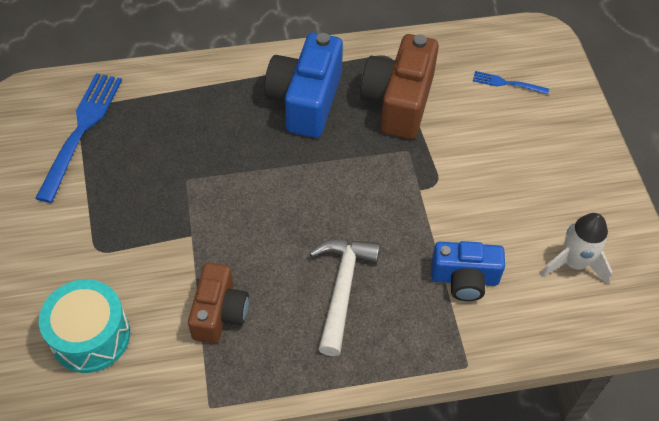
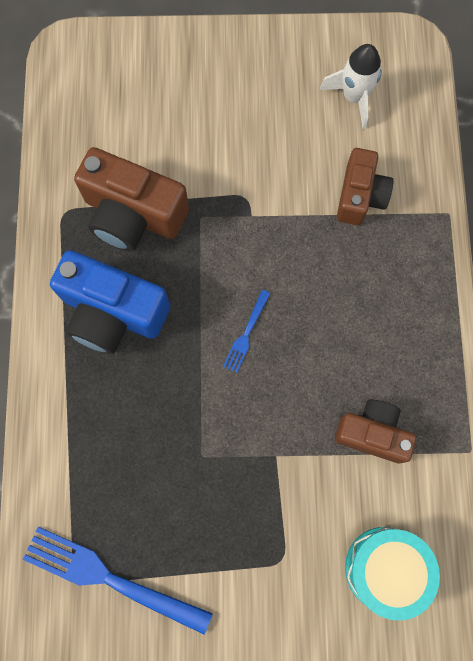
camera: 80 degrees left, 20 degrees up
(342, 288) = (358, 310): white hammer -> none
(464, 279) = (360, 196): blue camera -> brown camera
(507, 83) = (128, 101): blue fork -> blue fork (246, 334)

